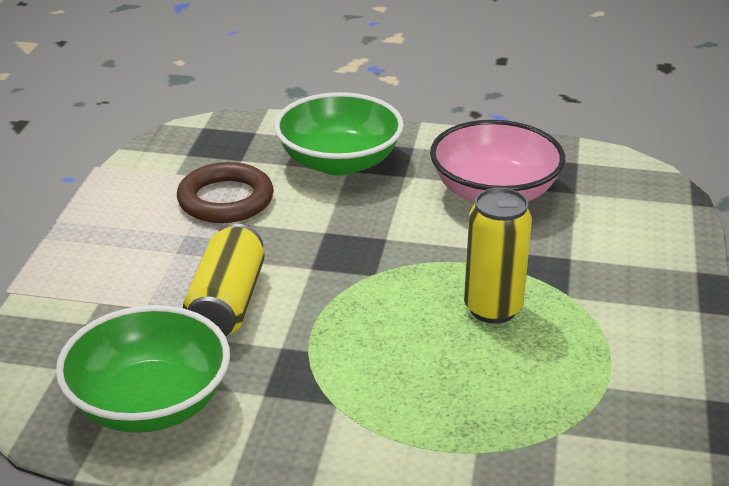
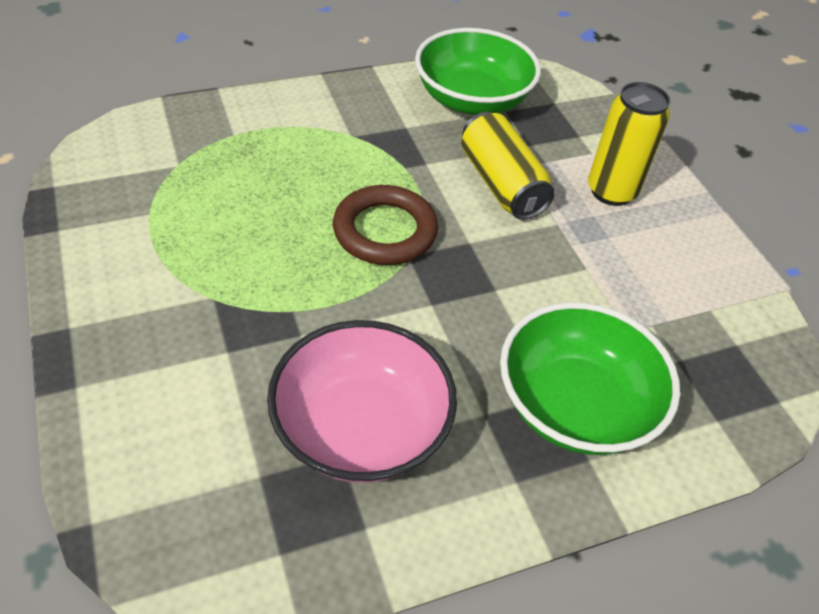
camera: 145 degrees right, 15 degrees up
(225, 200) = (624, 293): brown ring -> brown ring (385, 231)
(493, 309) = (279, 255): yellow can -> yellow can (611, 191)

